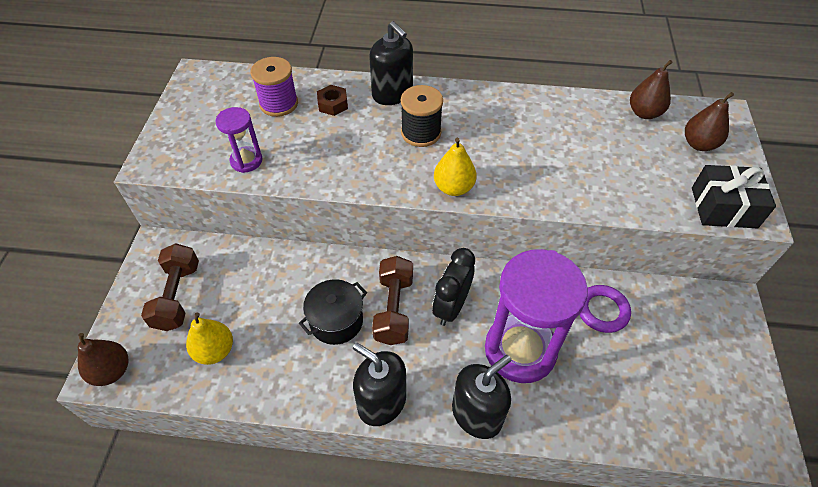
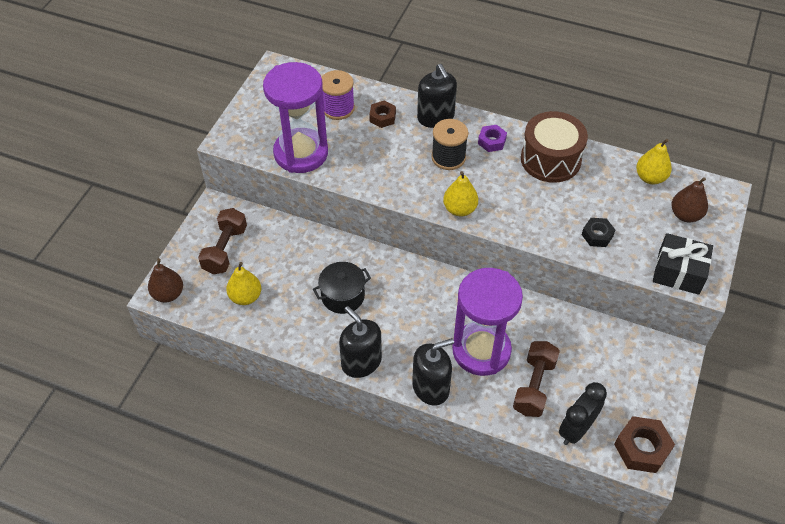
camera: 15 degrees right, 0 degrees up
(246, 161) = (301, 153): purple hourglass -> purple hourglass, size x2.08
(394, 309) = (390, 297): brown dumbbell -> brown dumbbell (534, 386)
(451, 307) = (437, 305): black clock -> black clock (576, 429)
(462, 107) = (492, 141): none -> purple nut
(533, 114) = (550, 159): none -> brown drum
(602, 311) = (561, 336): purple ring -> none
(618, 185) = (597, 235): none -> black nut
(644, 113) = (650, 178): brown pear -> yellow pear
(749, 428) = (642, 448): none -> brown nut

